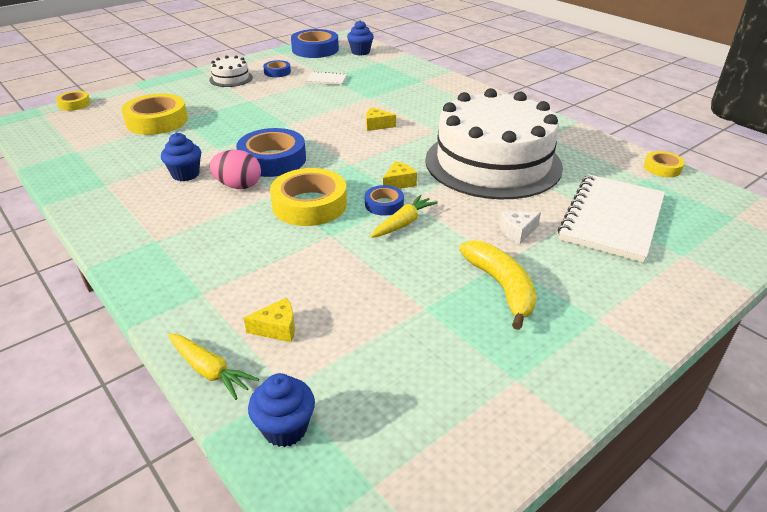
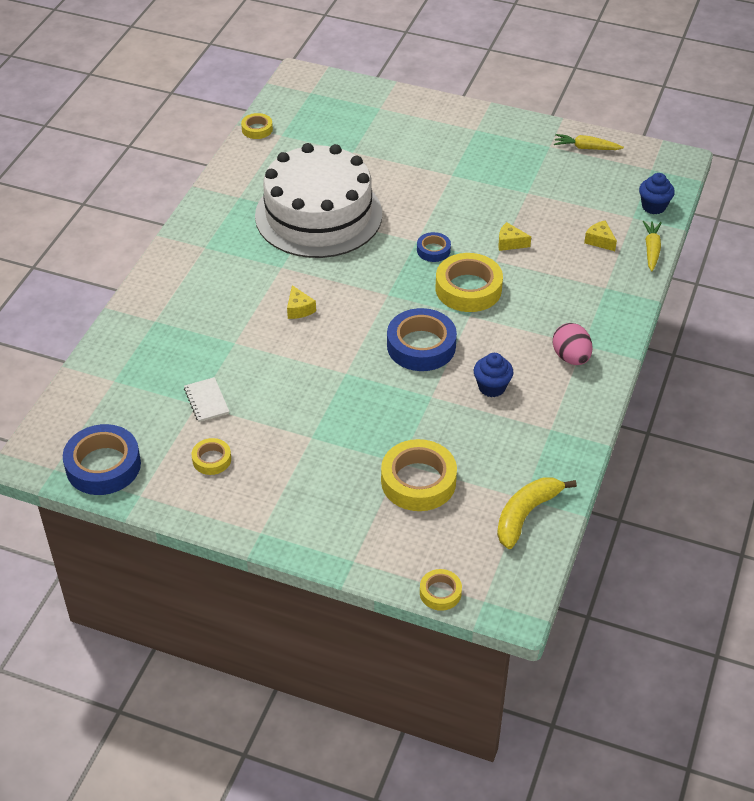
camera: 120 degrees left, 10 degrees up
(231, 78) = (262, 493): white cake -> none
(238, 186) = (479, 343): pink egg -> pink egg (571, 357)
(277, 72) = (211, 459): blue tape -> yellow tape
(360, 52) = (87, 414): blue cupcake -> none
(399, 183) = (395, 254): yellow cheese -> yellow cheese (510, 243)
(403, 223) = (449, 231): yellow carrot -> yellow carrot (586, 148)
(501, 287) = (480, 169): yellow banana -> yellow banana (526, 514)
(517, 232) = (413, 177): white cheese -> none
(612, 219) = (359, 141): white notebook -> none

